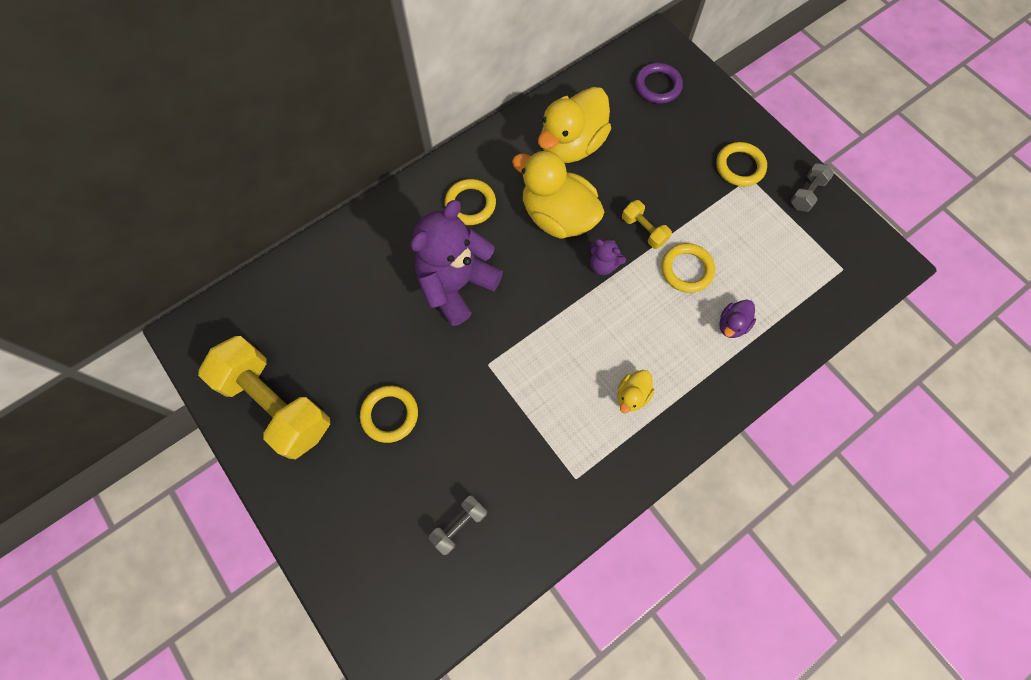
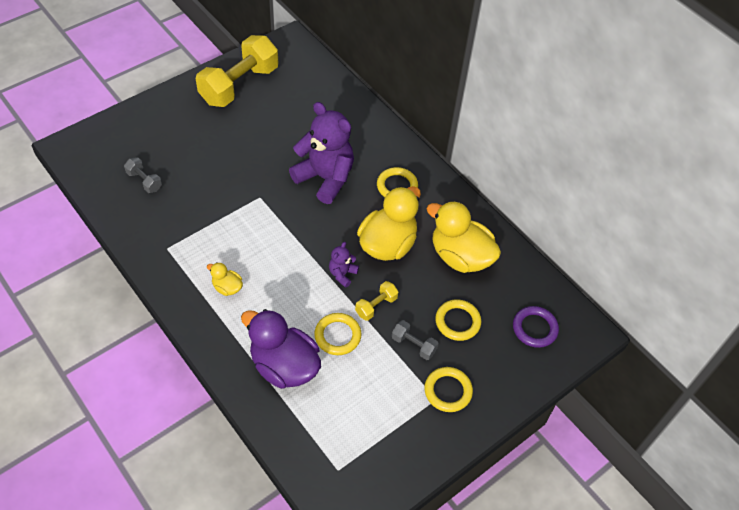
camera: 85 degrees right, 15 degrees down
(390, 415) = (226, 142): yellow ring -> yellow ring (457, 322)
(732, 325) = (284, 366): purple duck -> purple duck, size x2.14
(806, 193) = (420, 448): grey dumbbell -> grey dumbbell (413, 345)

